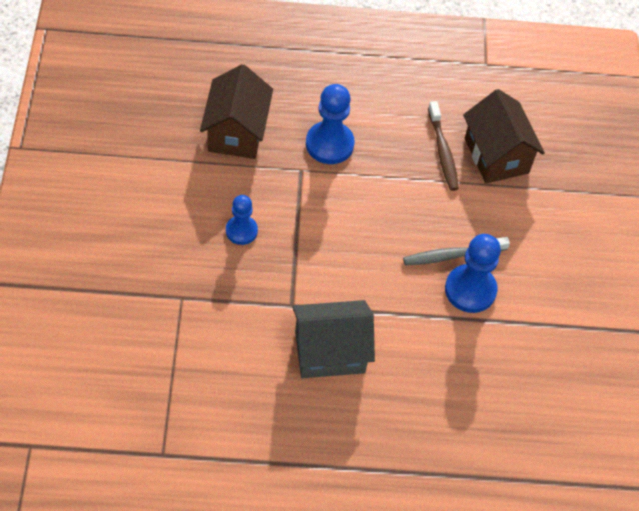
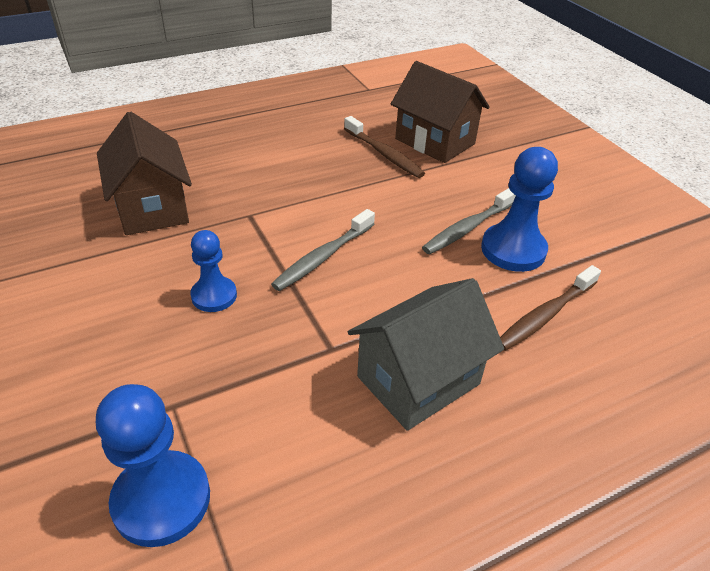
camera: 25 degrees left, 15 degrees down
(329, 144) = (266, 184): blue pawn -> blue pawn (161, 500)
(330, 232) = (323, 257): none -> grey toothbrush
(447, 350) = (545, 315): none -> brown toothbrush

